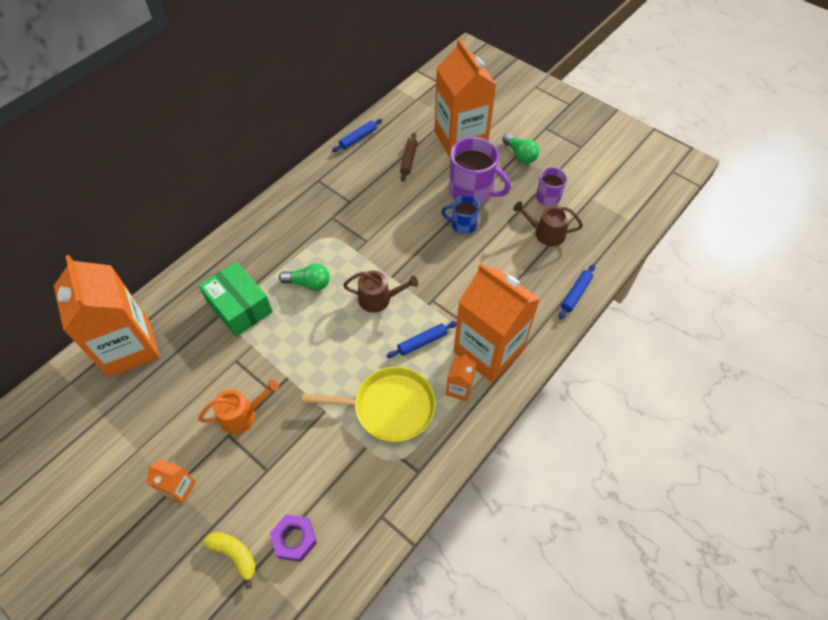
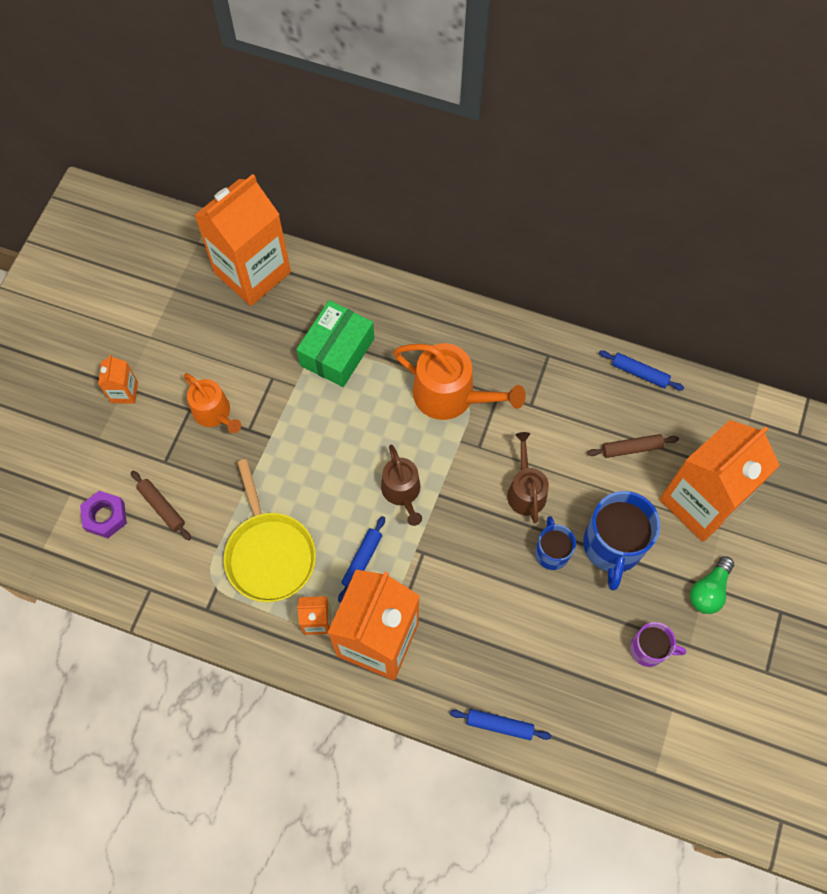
camera: 70 degrees right, 10 degrees up
(235, 555) = (77, 470): yellow banana -> none
(309, 283) = (394, 408): green light bulb -> none
(309, 484) = (162, 507): none -> brown rolling pin
(317, 245) = (451, 395): none -> orange watering can
(422, 342) = (362, 560): blue rolling pin -> blue rolling pin turned 75 degrees clockwise
(472, 191) = (612, 546): purple mug -> blue mug
(546, 233) = (582, 662): brown watering can -> brown watering can (525, 491)

